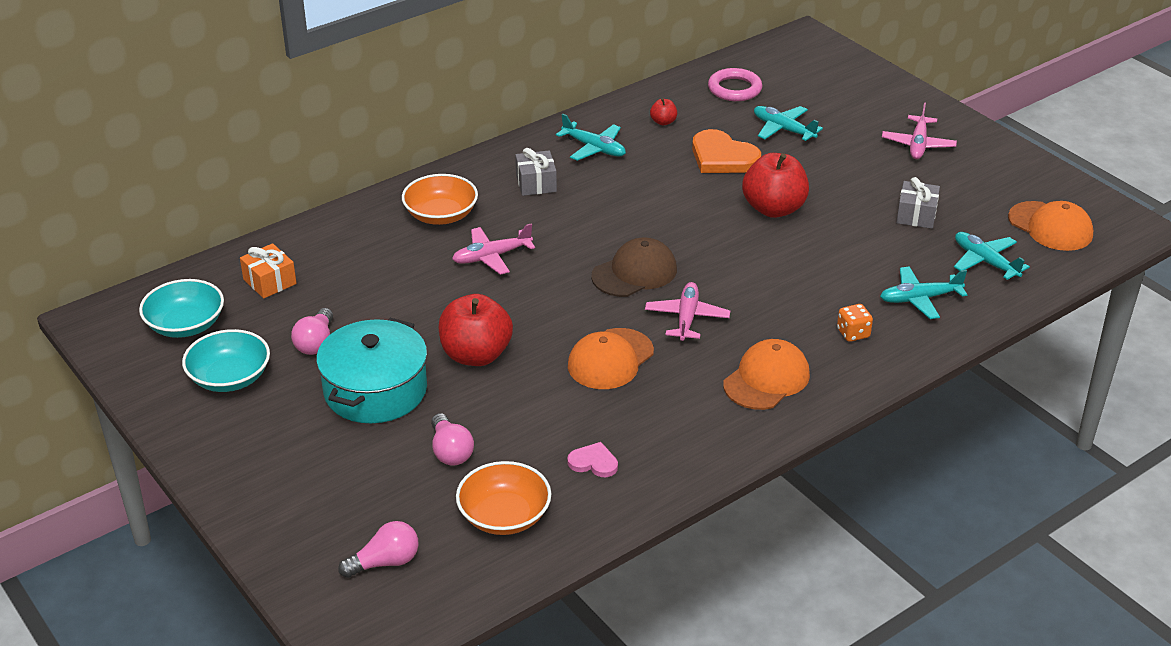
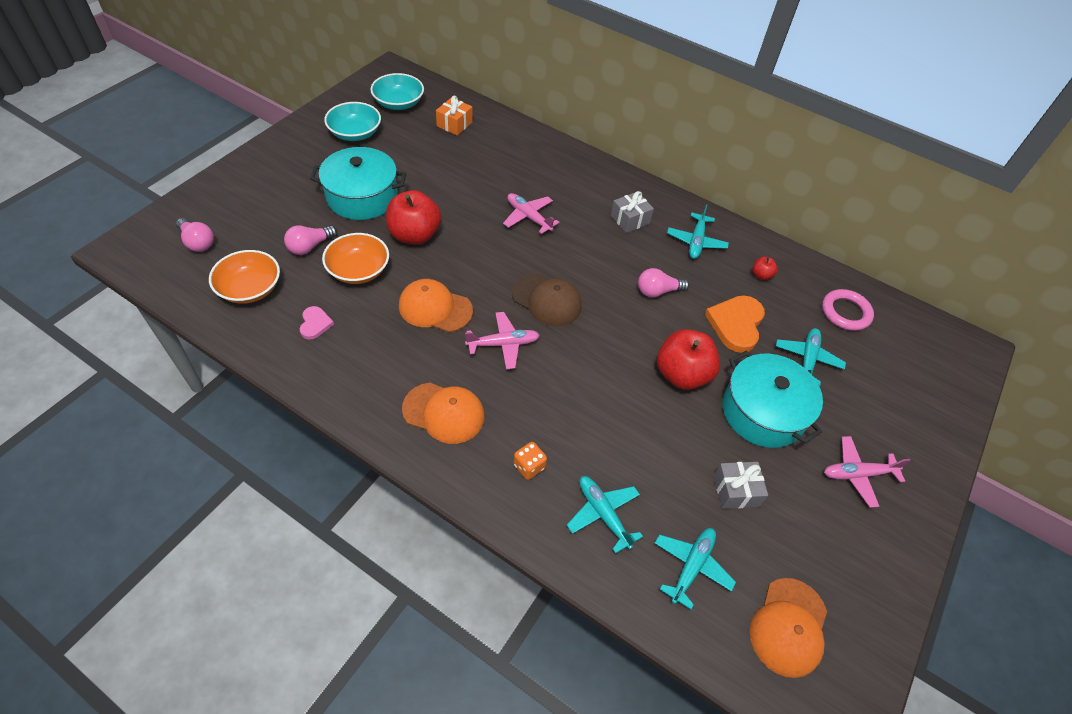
camera: 65 degrees right, 15 degrees up
(316, 342) = (401, 159): pink light bulb -> pink light bulb (657, 291)
(441, 215) = (564, 180): orange bowl -> orange bowl (358, 270)
(835, 174) = (763, 412): none -> turquoise pot

